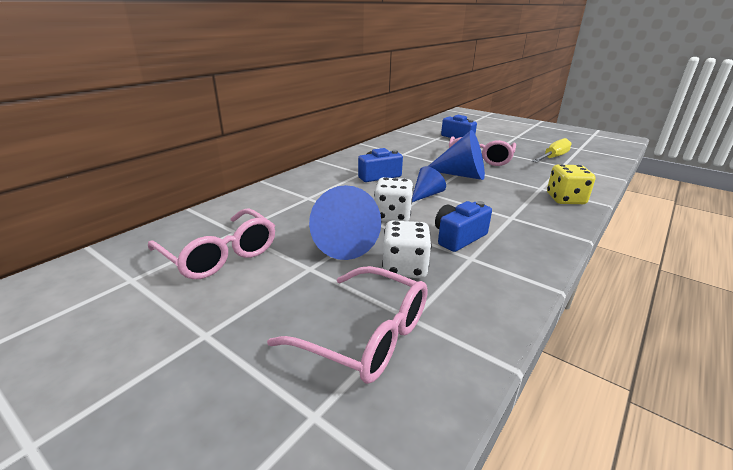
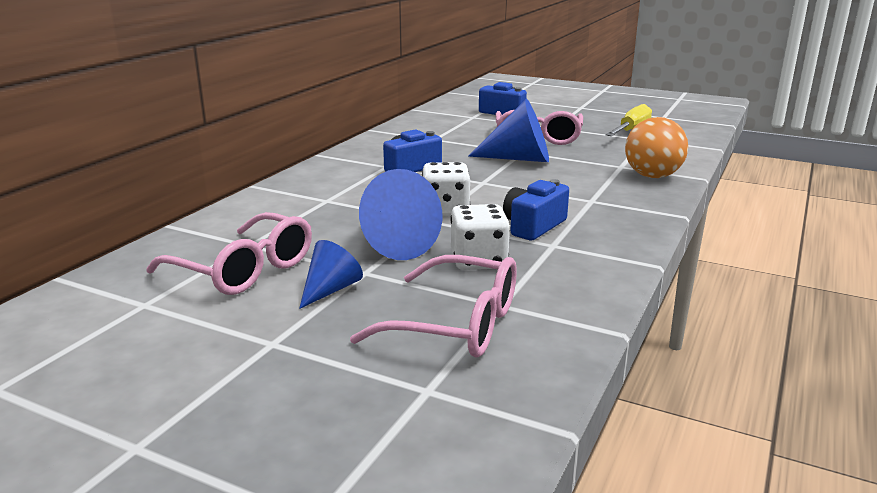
camera: 10 degrees left, 5 degrees down
(426, 195) = (480, 185): blue cone -> blue cone (330, 290)
(565, 199) = (652, 176): yellow dice -> orange ball

